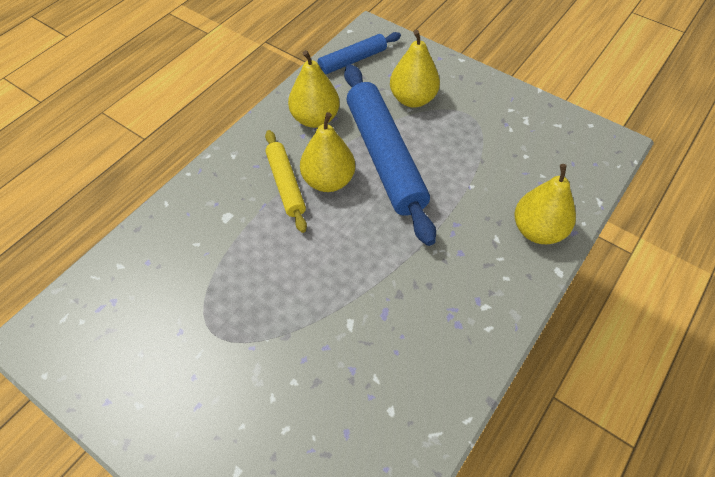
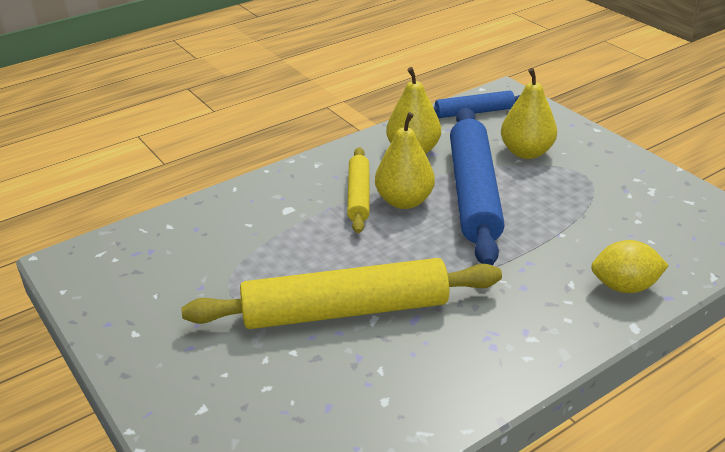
camera: 20 degrees right, 20 degrees down
(322, 321) = (345, 310): none -> yellow rolling pin
(538, 230) = (624, 286): yellow pear -> yellow lemon

